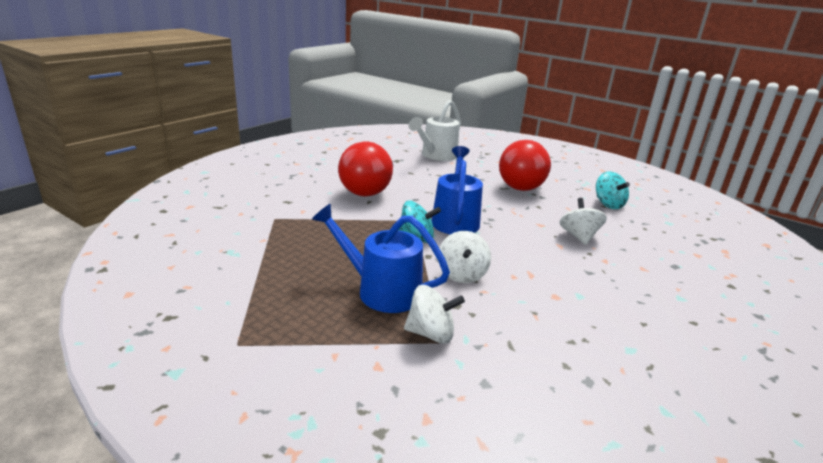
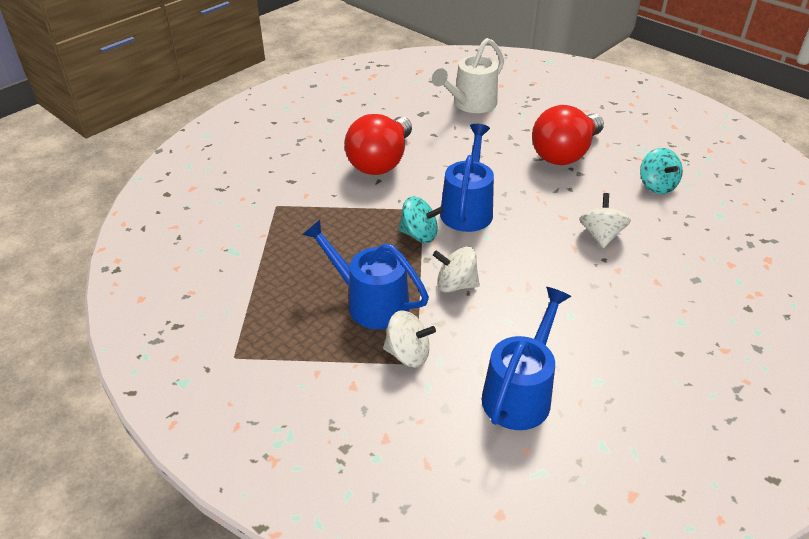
camera: 10 degrees right, 15 degrees up
(462, 274) = (455, 285): white spinning top -> white spinning top turned 90 degrees clockwise
(559, 363) = (520, 392): none -> blue watering can

